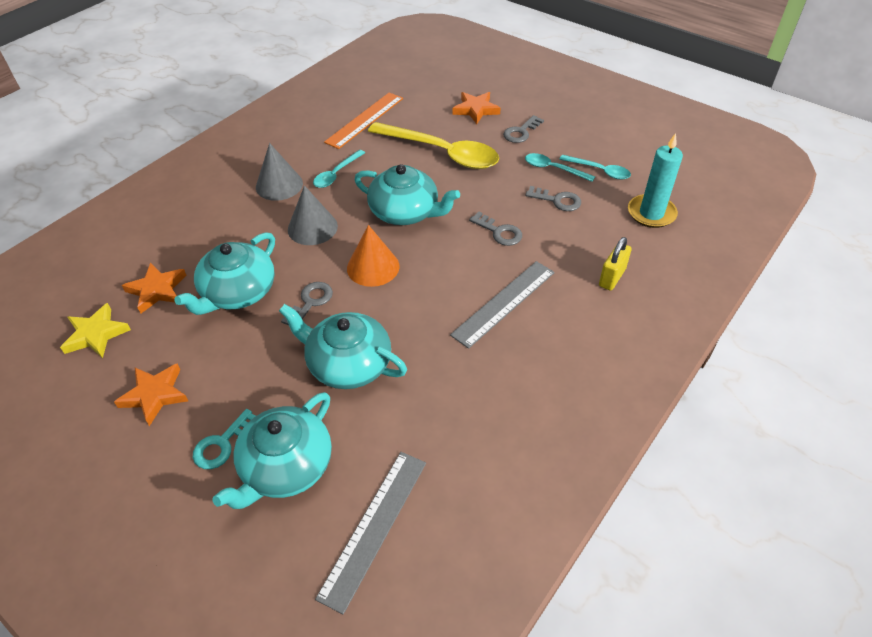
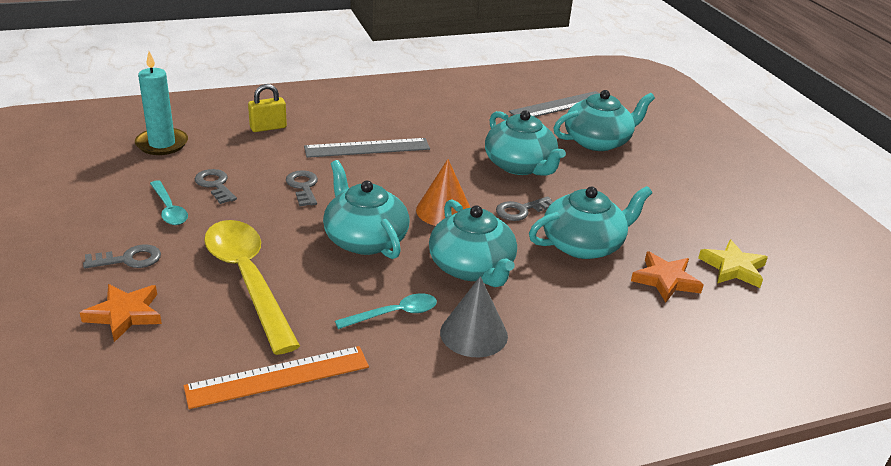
camera: 150 degrees left, 15 degrees down
(155, 395) = (682, 207): orange star -> none
(222, 444) = (637, 165): turquoise key -> none
(312, 227) = (472, 268): grey cone -> turquoise teapot
(599, 171) = (134, 188): turquoise spoon -> none

